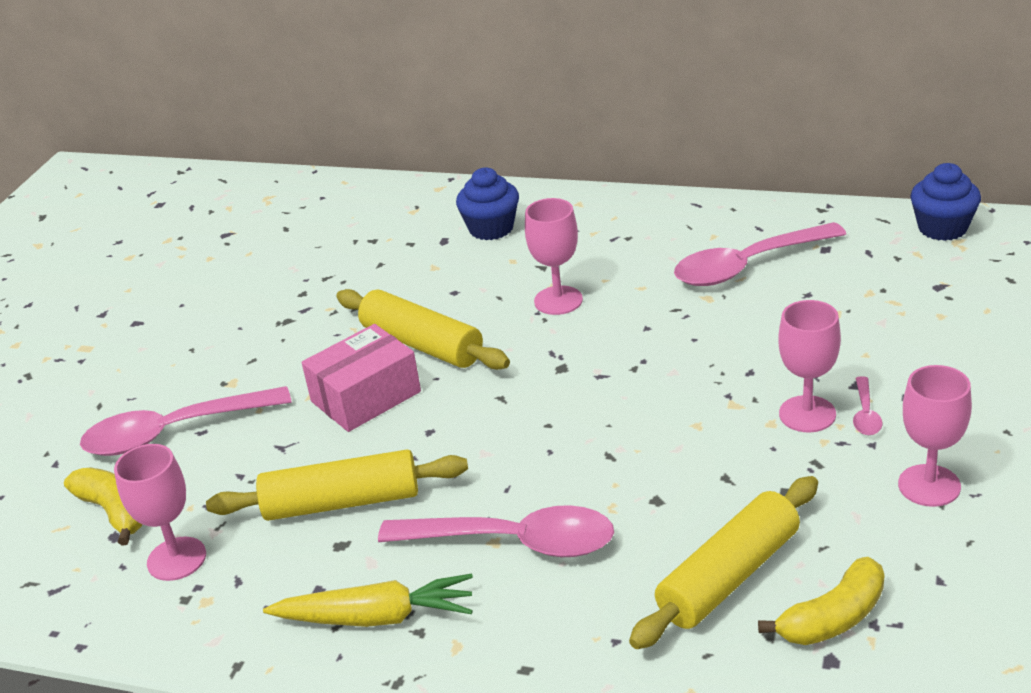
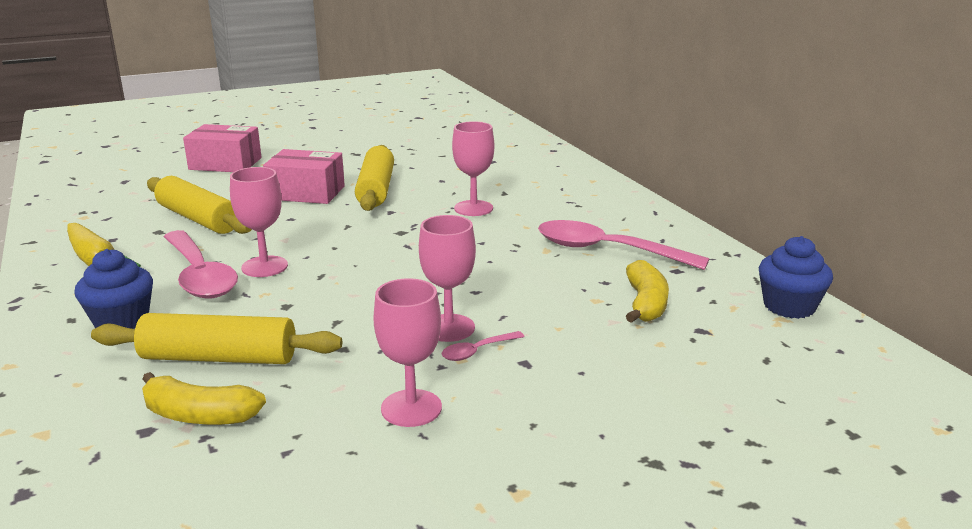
camera: 45 degrees right, 10 degrees down
(114, 512) = (145, 174): yellow banana -> yellow banana (645, 303)
(174, 432) = (225, 164): pink spoon -> pink box
(176, 559) = (115, 199): pink goblet -> pink goblet (264, 267)
(491, 228) = (523, 168): blue cupcake -> blue cupcake (121, 321)

